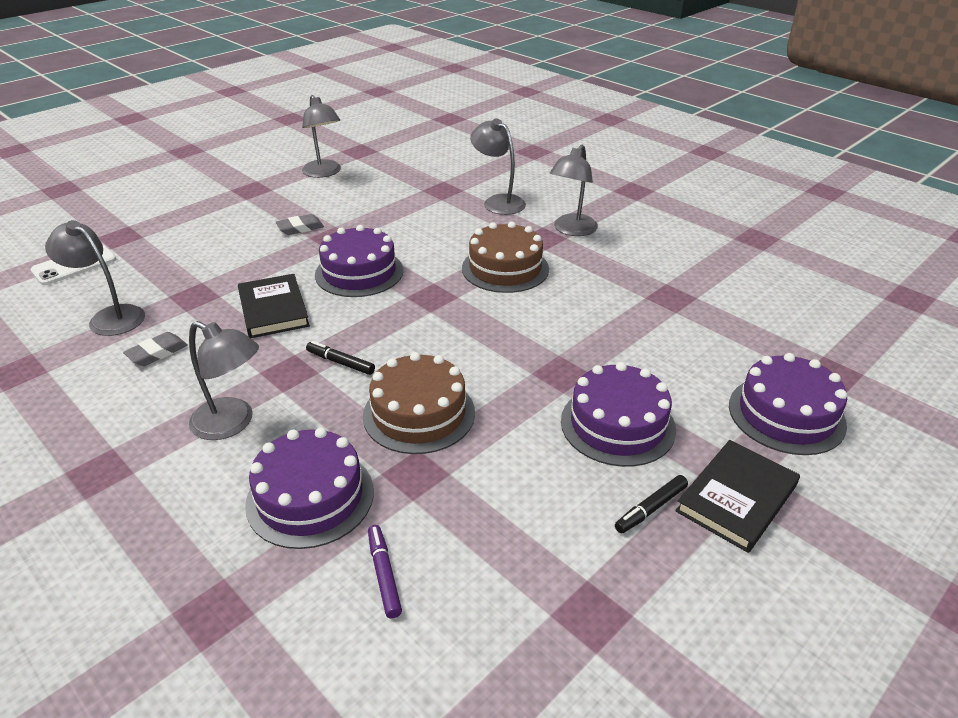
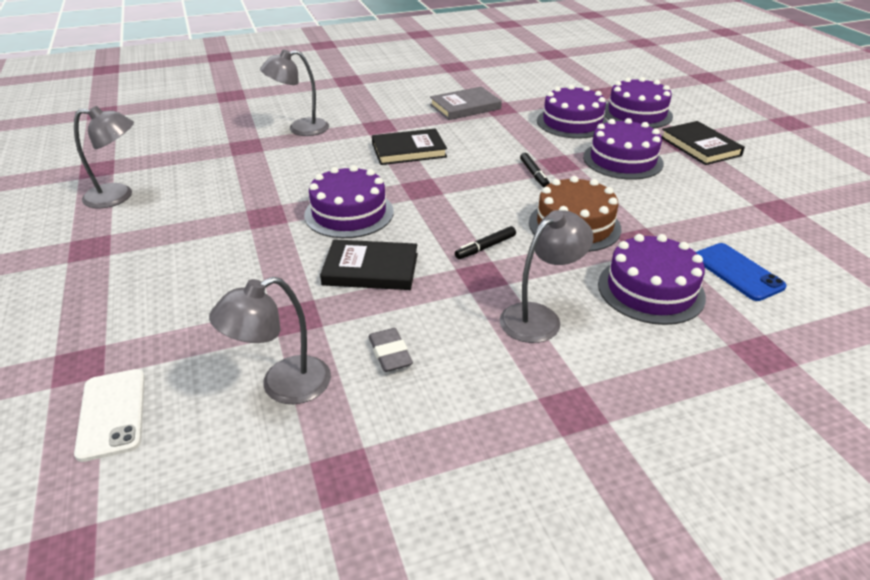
camera: 65 degrees left, 0 degrees up
(300, 228) = (225, 230): grey eraser -> none
(384, 574) = (737, 272): purple marker -> blue phone
(505, 268) = (409, 150): brown cake -> black book
(571, 230) = (379, 114): grey lamp -> none
(648, 274) = (465, 107): none -> grey book
(650, 509) = (701, 171): black marker -> black marker (534, 174)
(690, 361) = (572, 122): none -> purple cake

